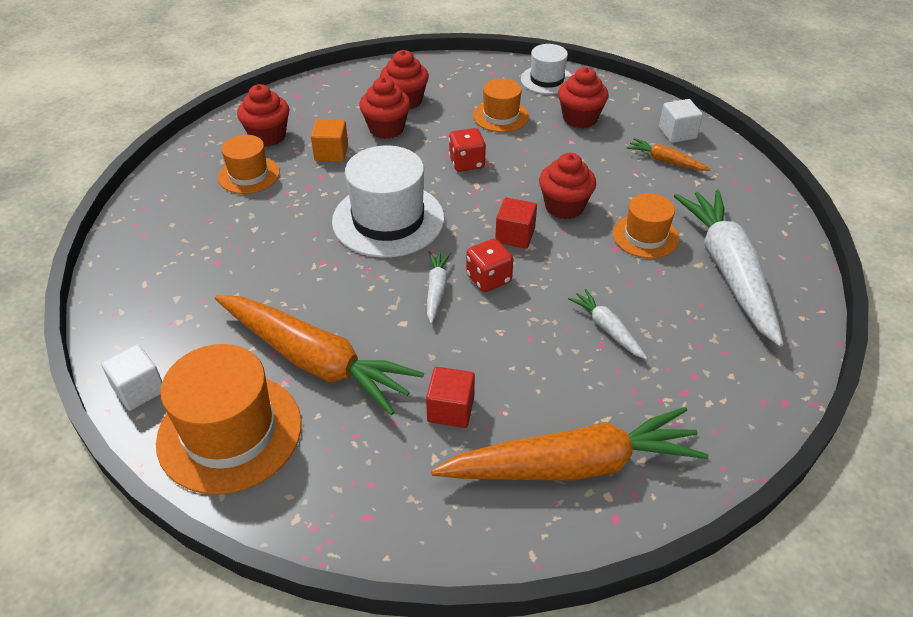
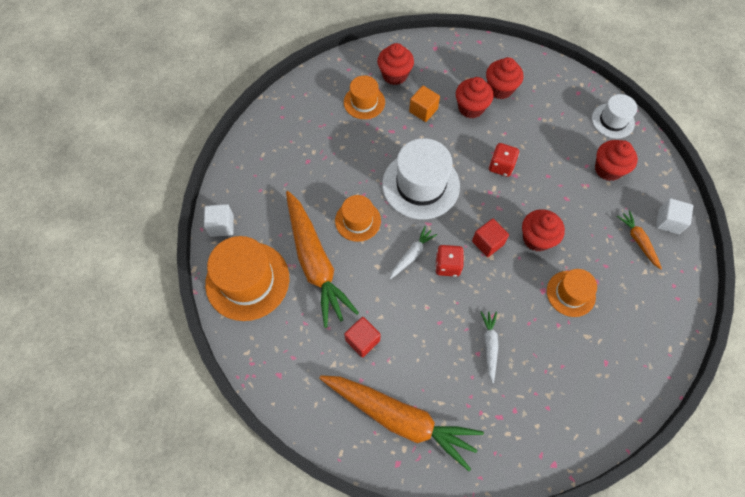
camera: 35 degrees right, 20 degrees up
(501, 116) = (554, 137): orange hat -> orange hat (358, 220)
(728, 271) = (602, 354): white carrot -> none

